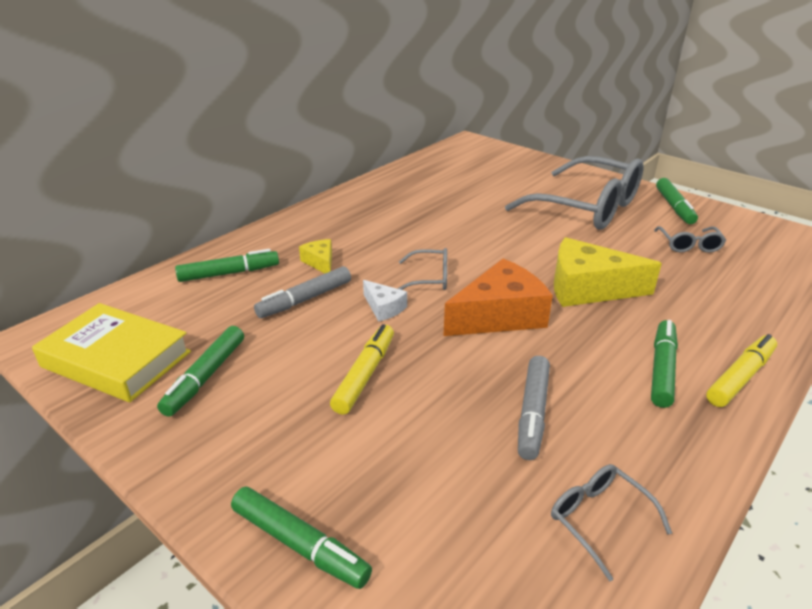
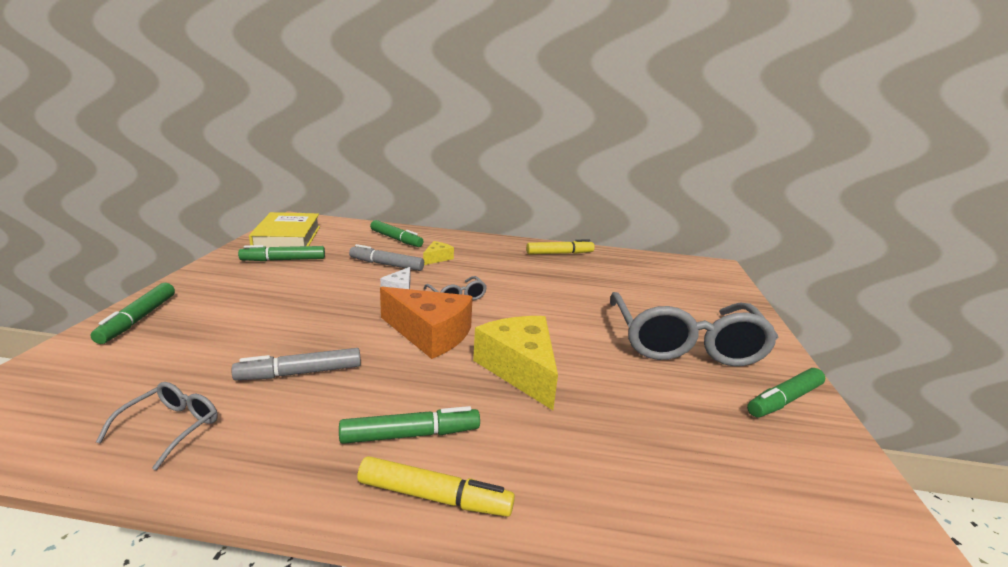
camera: 55 degrees right, 10 degrees down
(365, 375) = (313, 301): yellow marker -> yellow marker (559, 253)
(689, 245) = (700, 423): grey glasses -> none

